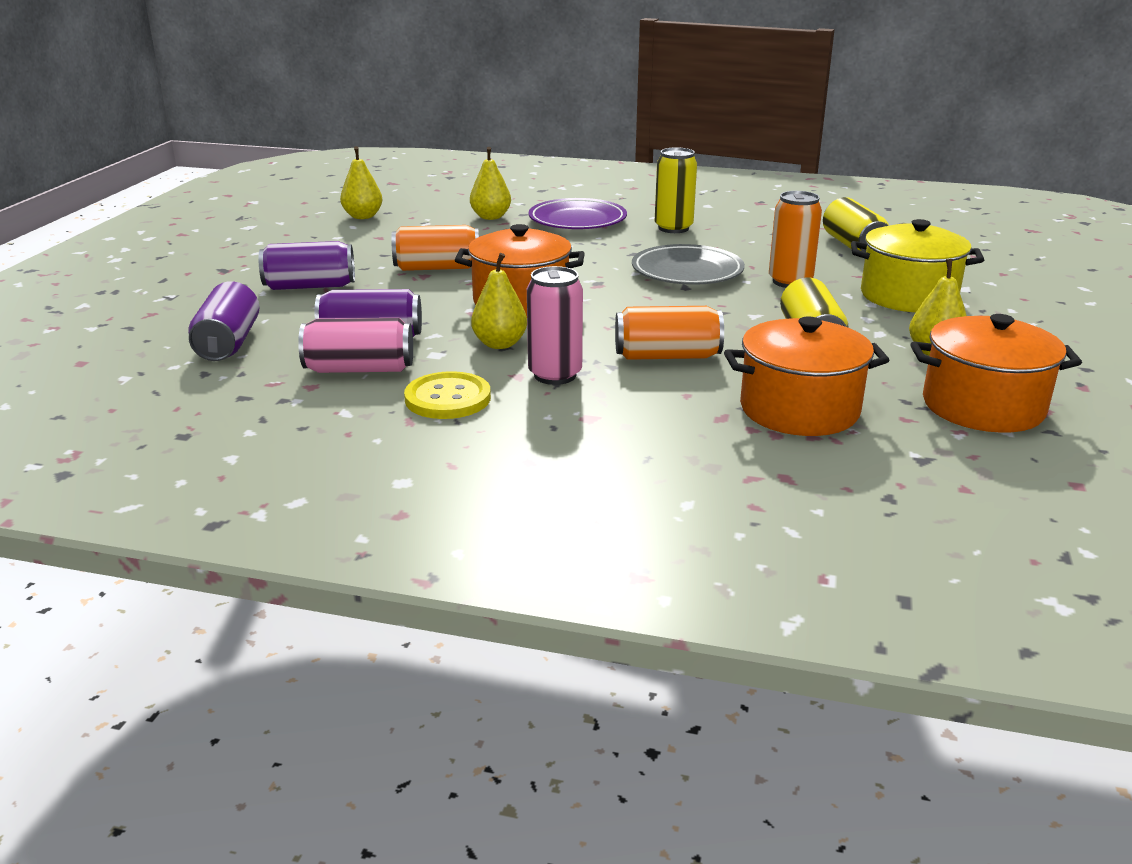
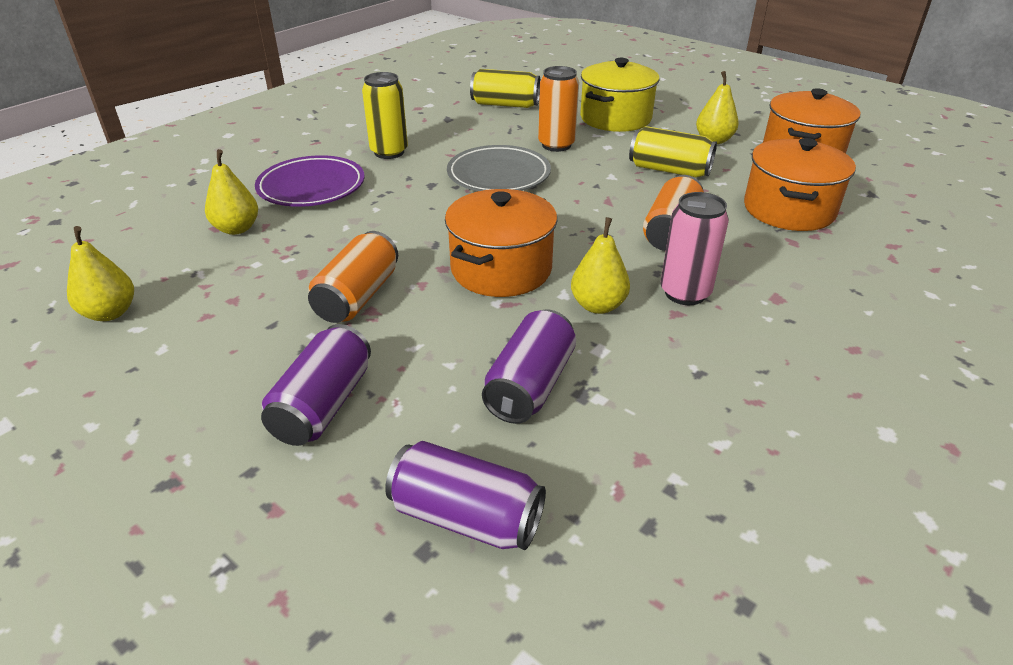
camera: 65 degrees left, 10 degrees up
(359, 369) = (613, 411): pink can -> none
(448, 398) = (712, 365): yellow button -> none

